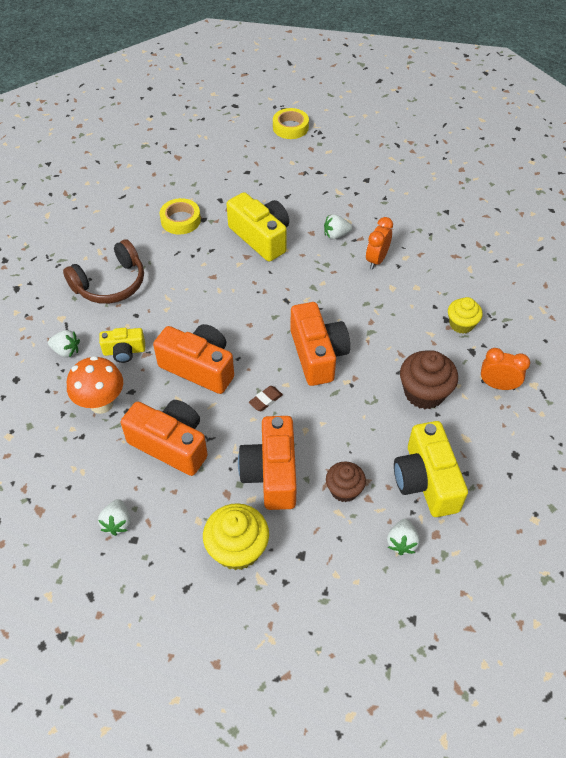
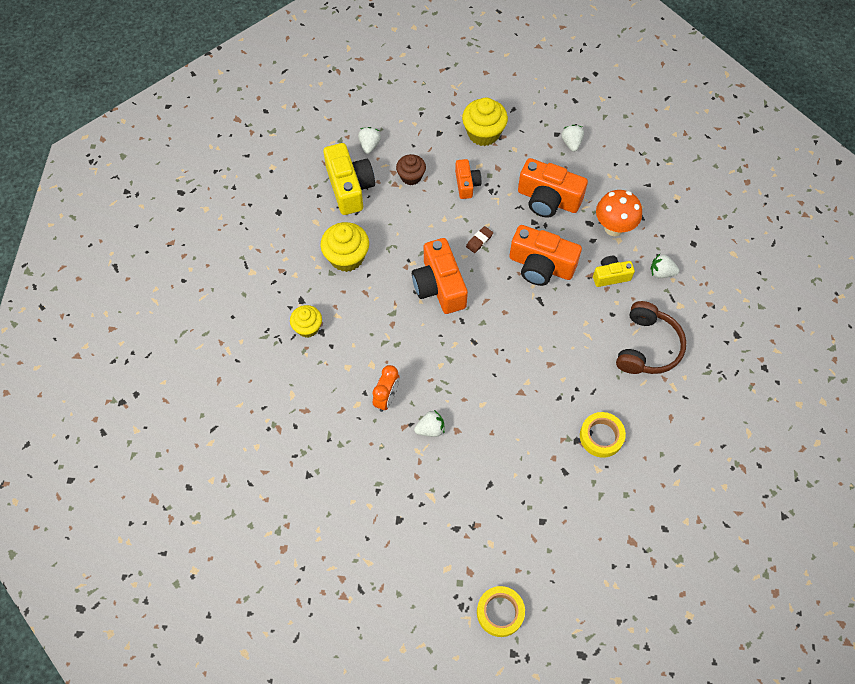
camera: 175 degrees right, 10 degrees up
(110, 284) = (647, 347): brown headphones -> brown headphones turned 150 degrees clockwise
(261, 237) = (510, 419): yellow camera -> none
(271, 473) = (466, 184): orange camera -> orange camera, size x0.56
(424, 393) = (347, 257): brown cupcake -> yellow cupcake
(497, 385) = (283, 269): orange clock -> none

